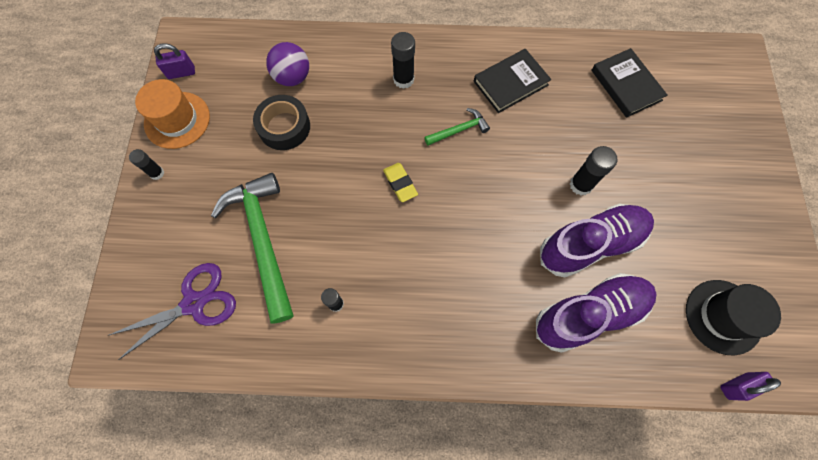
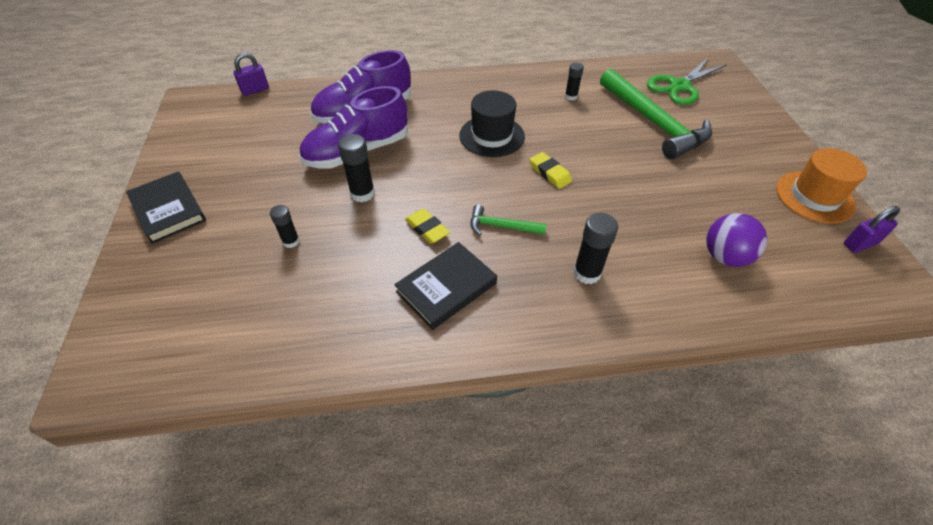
camera: 170 degrees right, 20 degrees down
(157, 173) = (788, 153): black glue stick -> black glue stick (291, 241)
(194, 303) = (679, 86): purple scissors -> green scissors
(284, 127) = (697, 205): black tape -> none
(459, 130) = (501, 226): green hammer -> green hammer turned 45 degrees clockwise
(522, 137) = (427, 229): none -> yellow eraser
(626, 85) = (287, 306): black book -> black book (168, 210)
(723, 316) = (249, 121): black hat -> black hat (492, 136)

